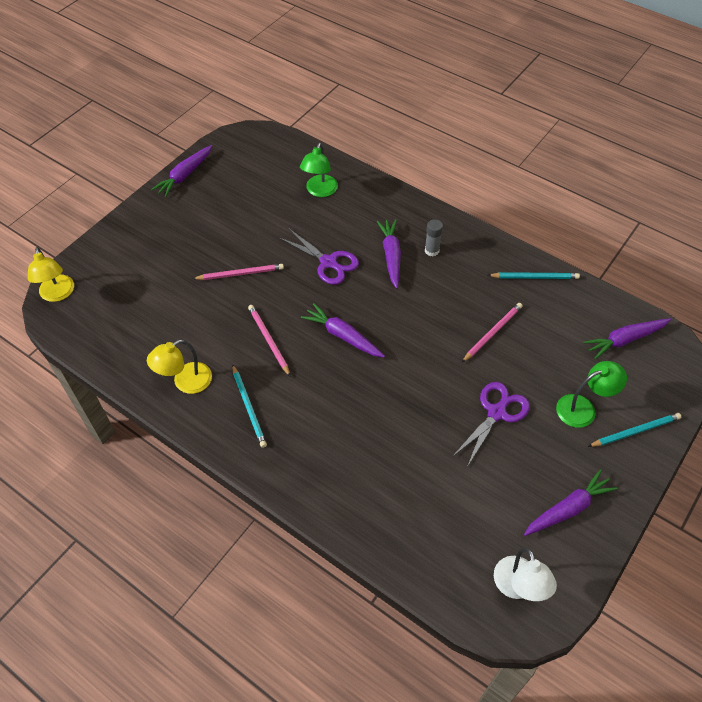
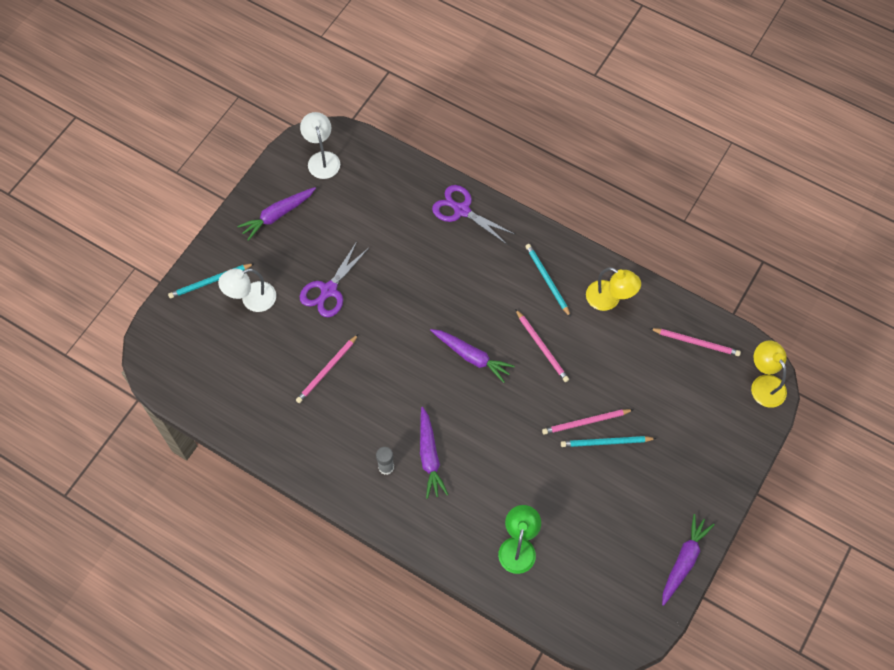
camera: 175 degrees right, 10 degrees up
(109, 334) = (696, 342): none -> pink pencil
(185, 382) = (609, 299): yellow lamp -> yellow lamp turned 75 degrees clockwise
(328, 262) = (495, 443): purple scissors -> purple scissors (461, 210)
(535, 277) = (278, 439): turquoise pencil -> turquoise pencil (605, 442)
(583, 408) = (251, 299): green lamp -> white lamp
(624, 340) = (200, 371): purple carrot -> none

